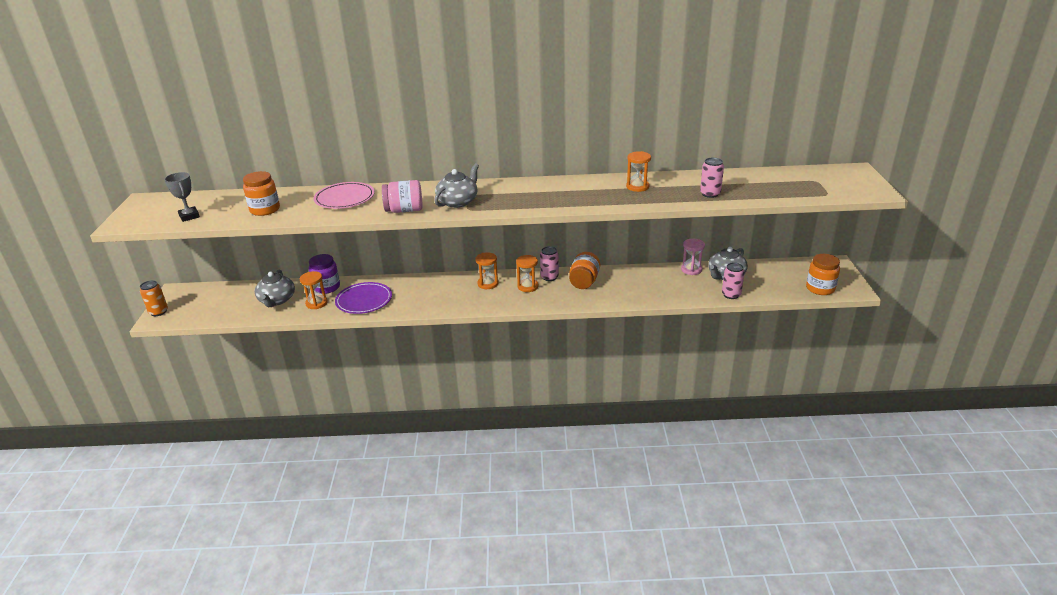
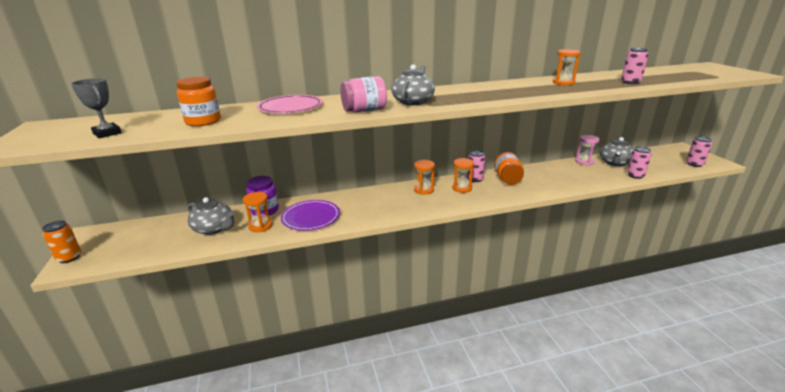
camera: 15 degrees left, 5 degrees down
(277, 300) = (214, 228): grey teapot -> grey teapot turned 45 degrees counterclockwise
(820, 288) = (694, 164): orange jar -> pink can

